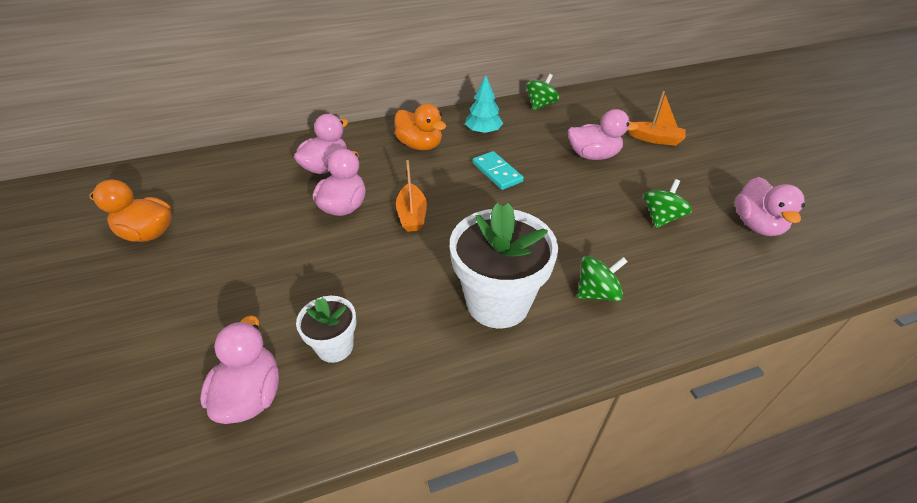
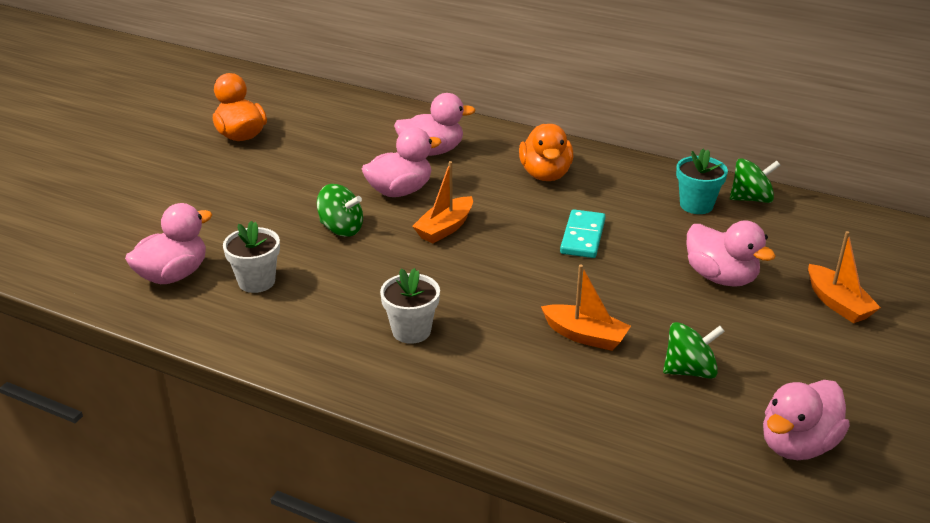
camera: 45 degrees right, 10 degrees down
(483, 131) = (633, 193): turquoise tree -> none
(498, 302) = (411, 331): white flower pot -> white flower pot, size x0.53
(522, 122) = (696, 205): none -> turquoise flower pot
(589, 233) = (585, 336): none -> orange boat
(597, 292) = (507, 379): green spinning top -> green spinning top (341, 229)

